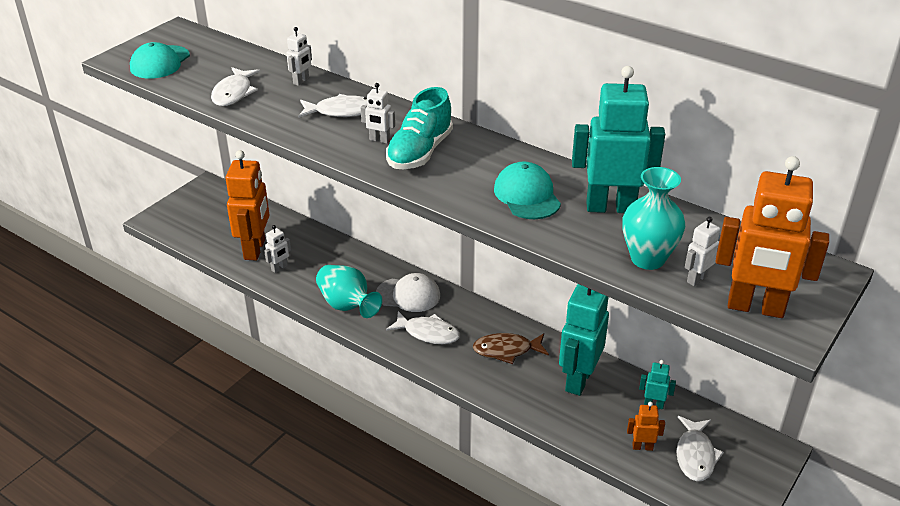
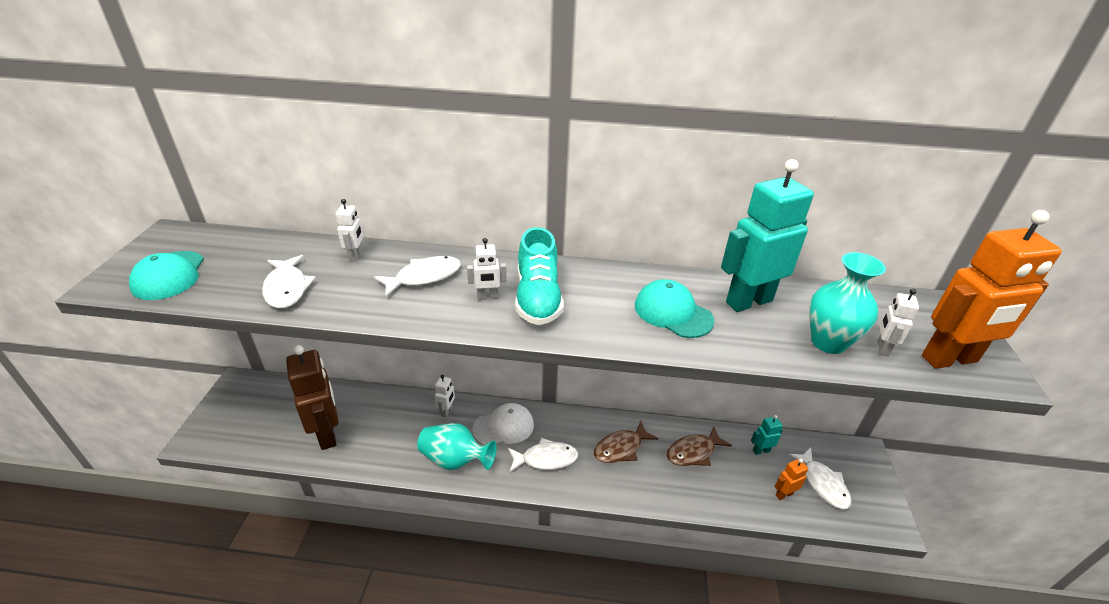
camera: 30 degrees left, 0 degrees up
(255, 249) = (327, 434): orange robot -> brown robot
(279, 268) = (364, 445): white robot -> white robot (447, 411)
(578, 380) = (693, 452): turquoise robot -> brown fish

